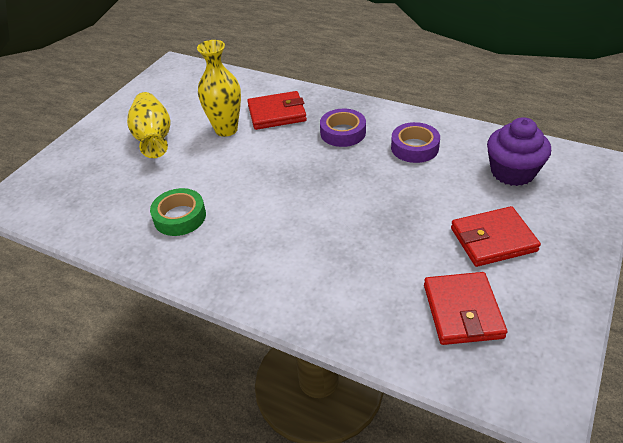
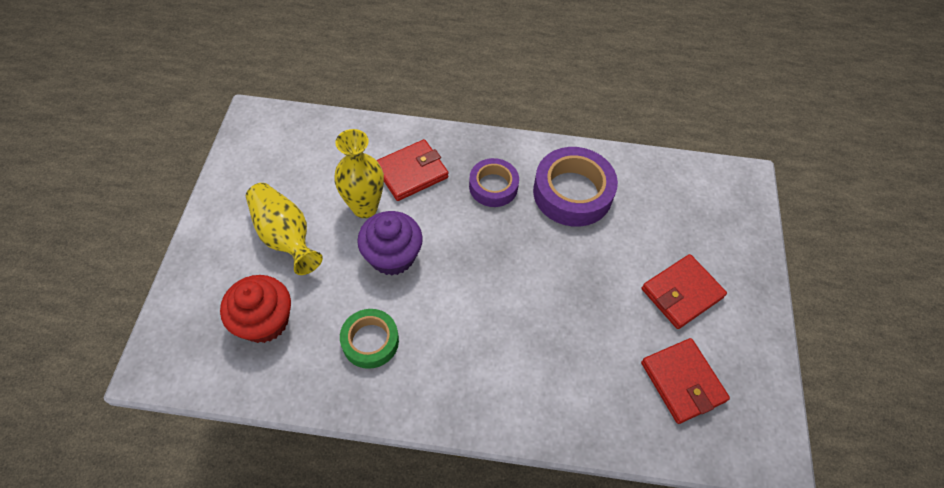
camera: 25 degrees left, 15 degrees up
(105, 187) = (264, 321): none -> red cupcake
(414, 147) = (572, 193): purple tape -> purple tape, size x1.62
(512, 172) = (673, 205): purple cupcake -> purple cupcake (392, 256)

